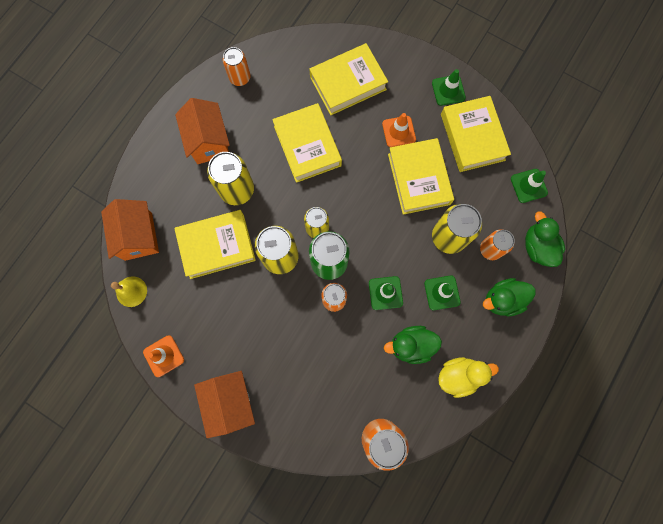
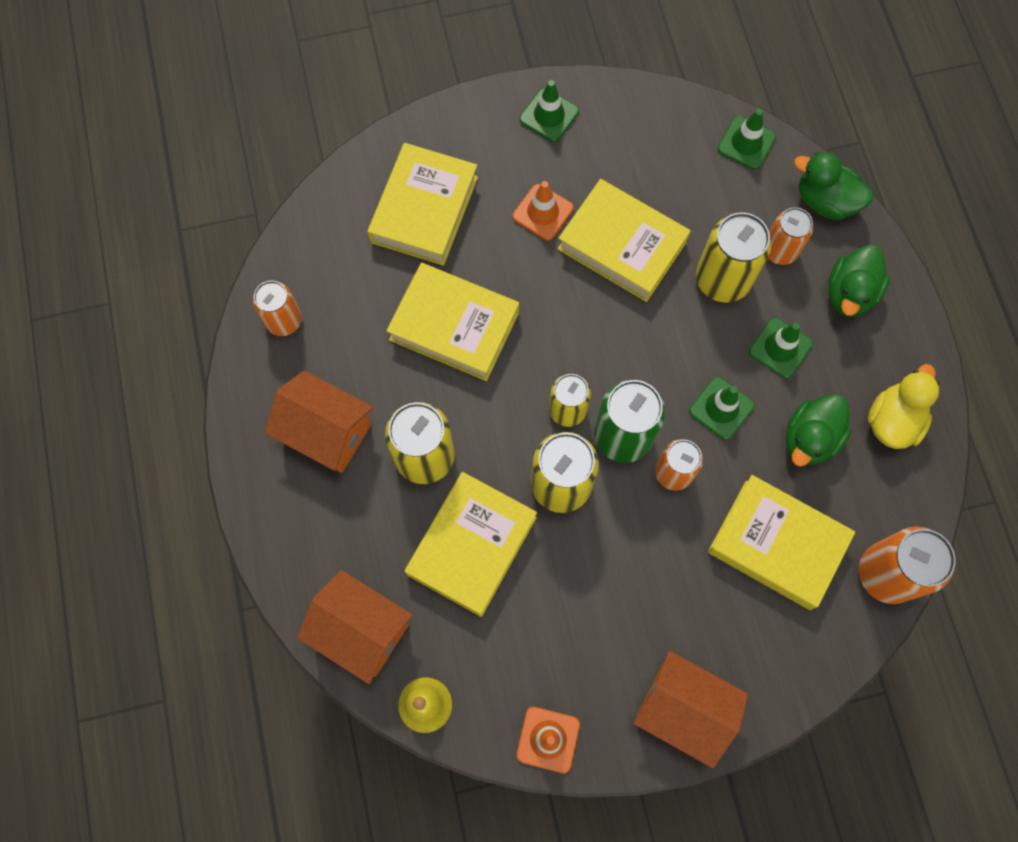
camera: 45 degrees left, 5 degrees down
(472, 137) = (631, 144): yellow book -> yellow book (777, 544)

